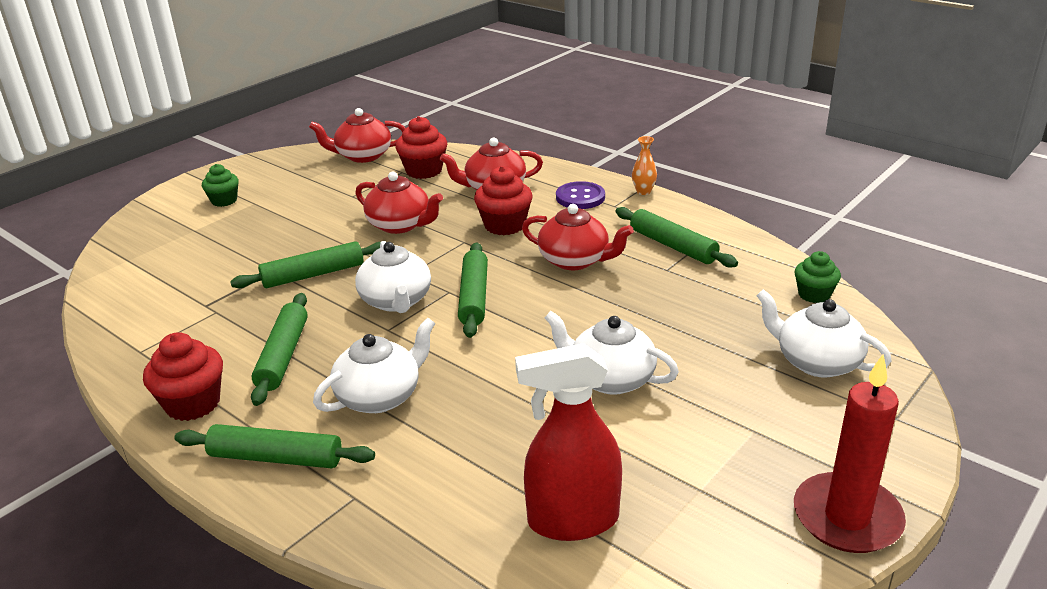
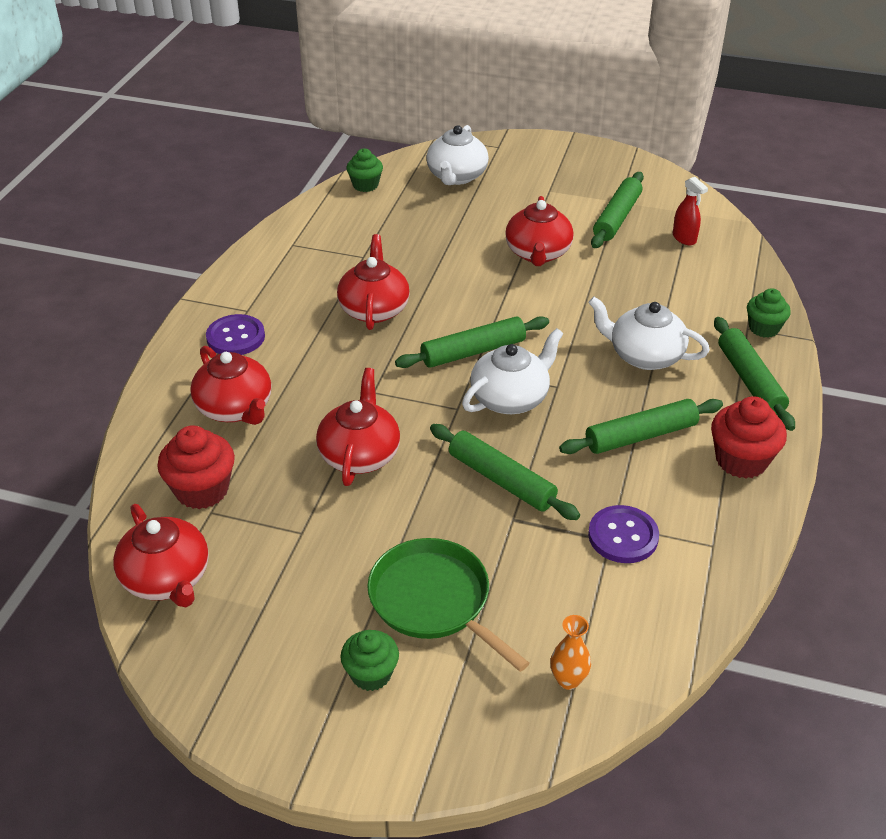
camera: 115 degrees left, 10 degrees up
(200, 312) = (623, 536): none -> purple button
(246, 228) = (434, 600): none -> green pan
(341, 512) = (764, 328): none -> green cupcake
(504, 225) = (324, 373): red cupcake -> none
(572, 520) = (684, 238): red spray bottle -> red spray bottle, size x0.50
(610, 378) = (538, 253): white teapot -> red teapot
(643, 191) = (206, 298): orange vase -> orange vase (568, 680)
(673, 246) = (318, 260): green rolling pin -> green rolling pin (617, 218)
(847, 517) = (600, 155): red candle -> none

